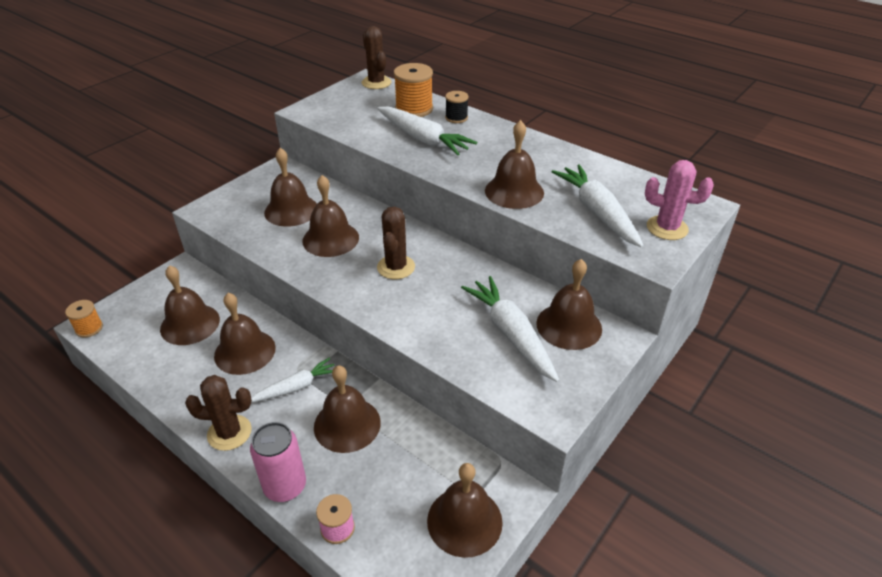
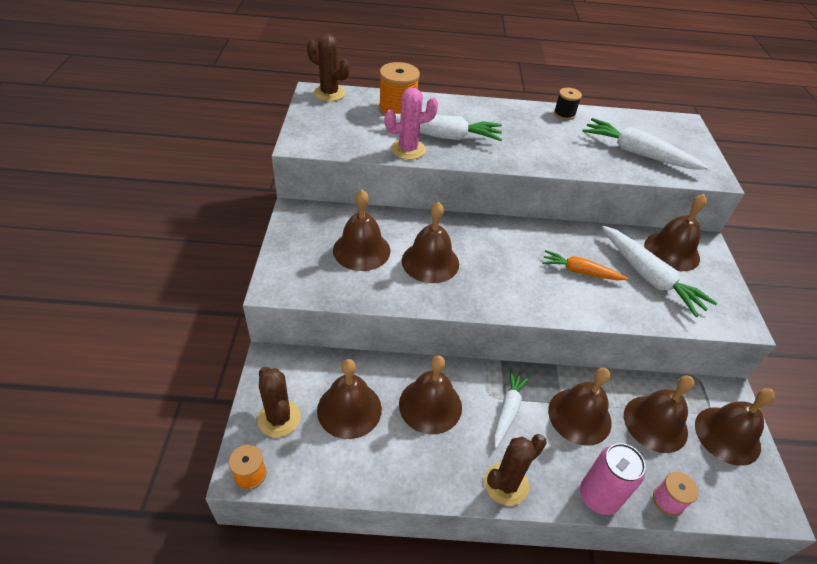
camera: 40 degrees left, 5 degrees up
(396, 267) = (511, 262): brown cactus -> brown cactus (279, 418)
(448, 300) = (580, 272): none -> orange carrot
(456, 118) = (442, 107): black spool -> black spool (564, 114)
(511, 334) = (649, 276): white carrot -> white carrot turned 150 degrees counterclockwise
(514, 191) = (567, 158): brown bell -> brown bell (655, 423)
(667, 228) = (688, 148): pink cactus -> pink cactus (408, 149)

